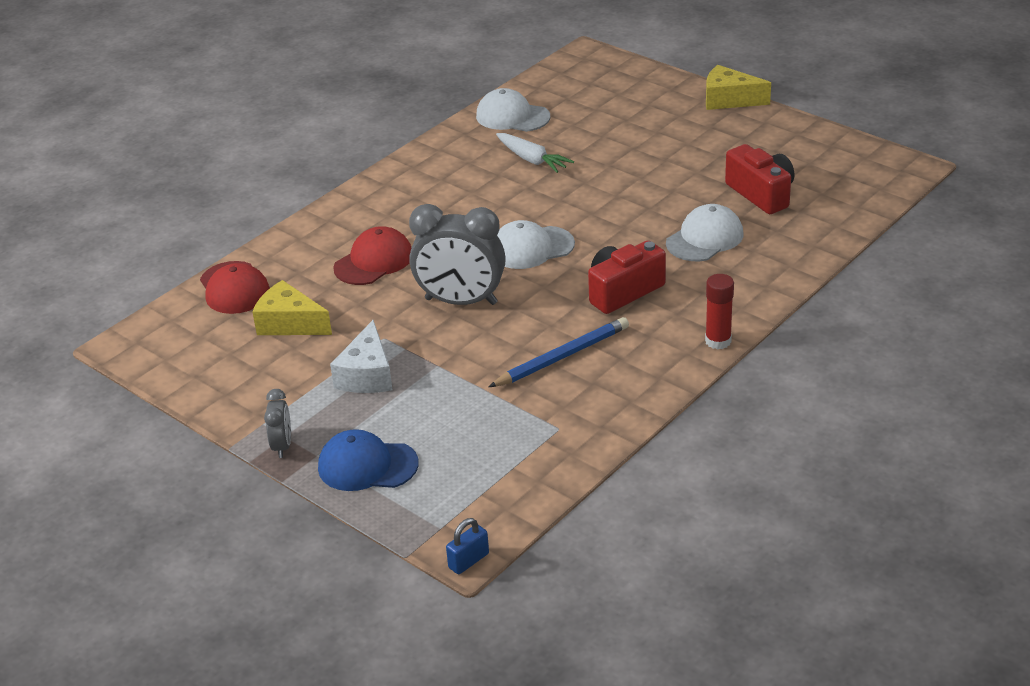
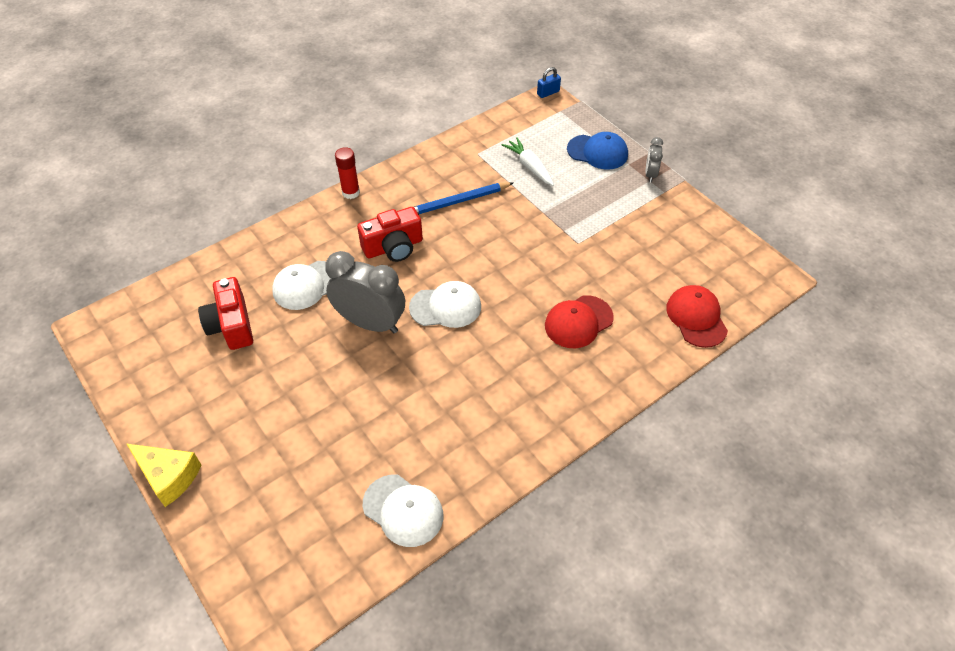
camera: 170 degrees left, 15 degrees up
(289, 323) = (648, 271): yellow cheese -> none
(367, 375) = (593, 214): white cheese -> none
(461, 301) = (515, 264): grey clock -> grey clock (370, 323)
(532, 160) = (407, 426): white carrot -> white carrot (529, 166)

